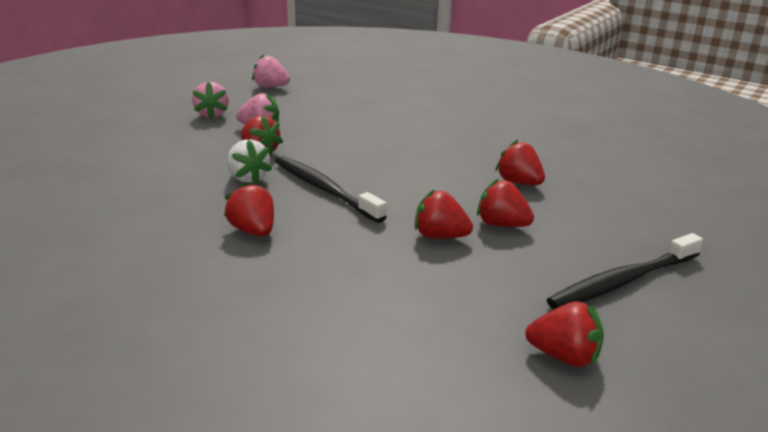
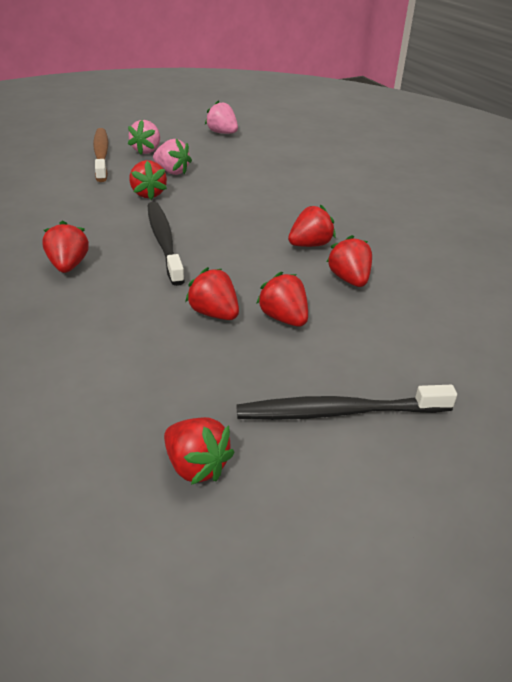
camera: 25 degrees right, 10 degrees up
(167, 127) = (101, 155): none -> brown toothbrush
(248, 178) = (114, 216): white strawberry -> none
(457, 163) = (310, 245): none -> red strawberry

